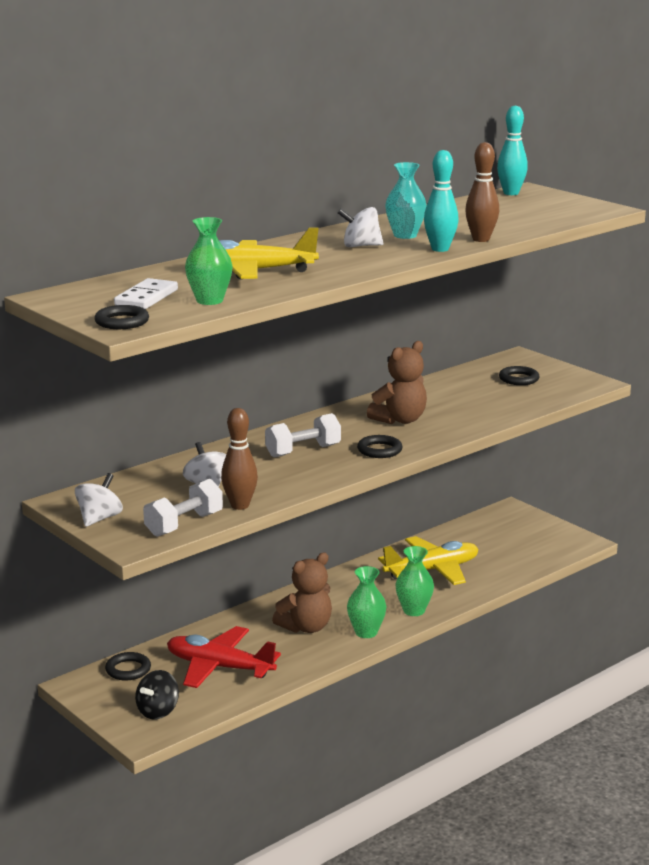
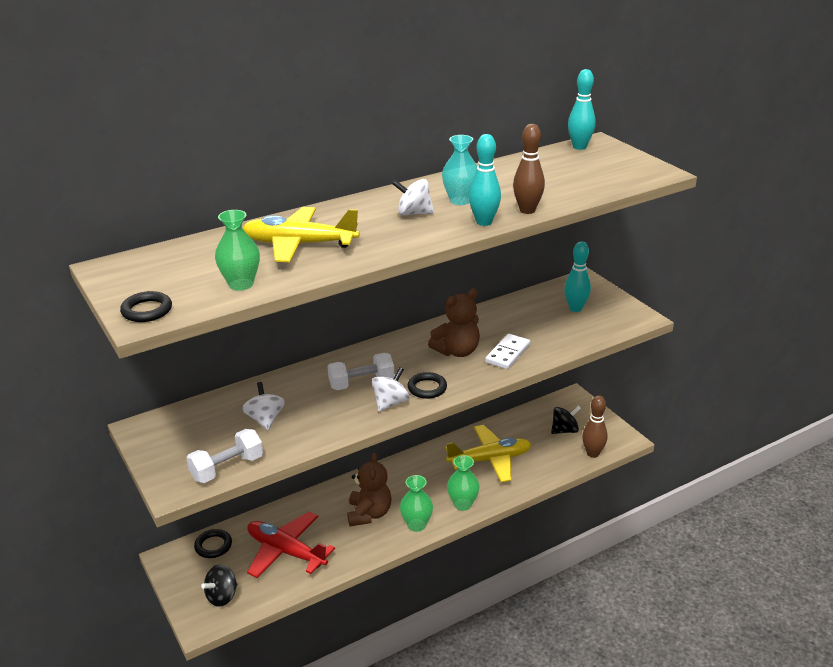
camera: 10 degrees right, 10 degrees up
(99, 518) = (160, 453): white spinning top -> white spinning top (390, 403)
(146, 298) = (187, 276): white domino -> white domino (507, 353)
(240, 506) = (283, 448): brown bowling pin -> brown bowling pin (592, 453)
(306, 627) = (369, 514): brown teddy bear -> brown teddy bear turned 60 degrees counterclockwise
(511, 538) = (564, 430): none -> black spinning top
(518, 379) = (575, 308): black ring -> turquoise bowling pin

